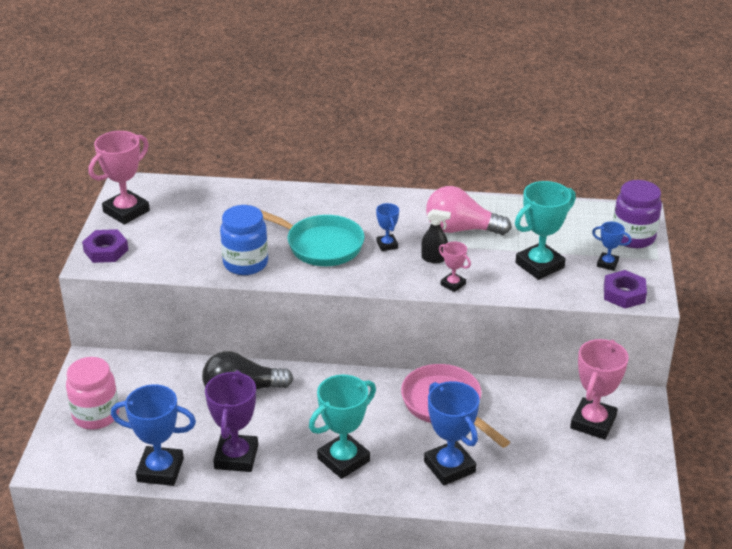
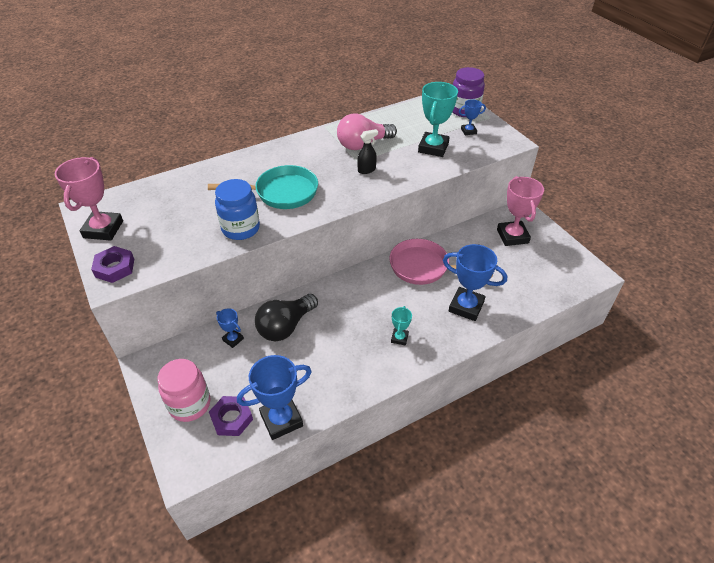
camera: 35 degrees left, 10 degrees up
(236, 457) = (327, 377): purple trophy -> none
(343, 460) = (399, 338): turquoise trophy -> turquoise trophy, size x0.51
(387, 245) = (327, 173): blue trophy -> blue trophy (233, 339)
(453, 284) = (396, 182): pink trophy -> none
(624, 294) = (497, 145): purple nut -> purple nut (232, 418)

